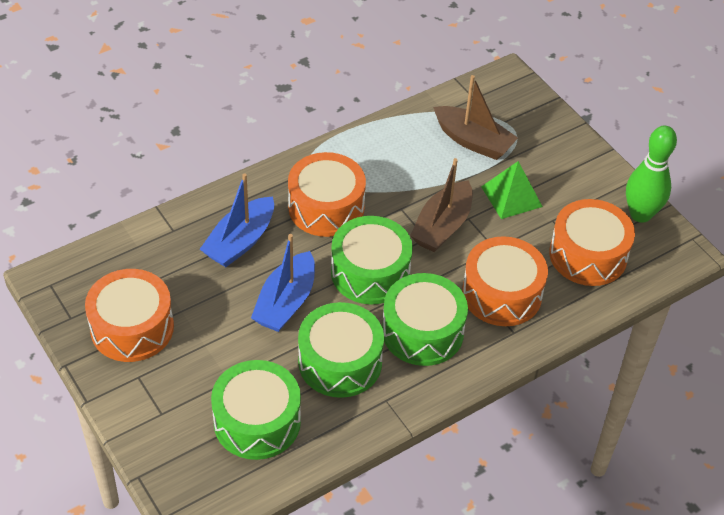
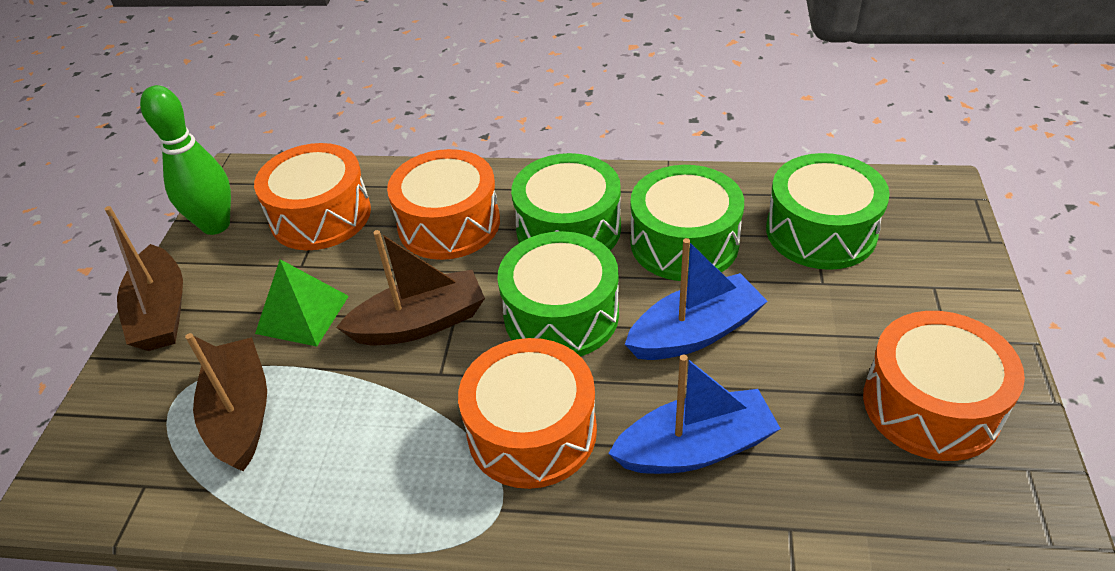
camera: 135 degrees left, 5 degrees down
(587, 157) = (161, 312): none -> brown boat

